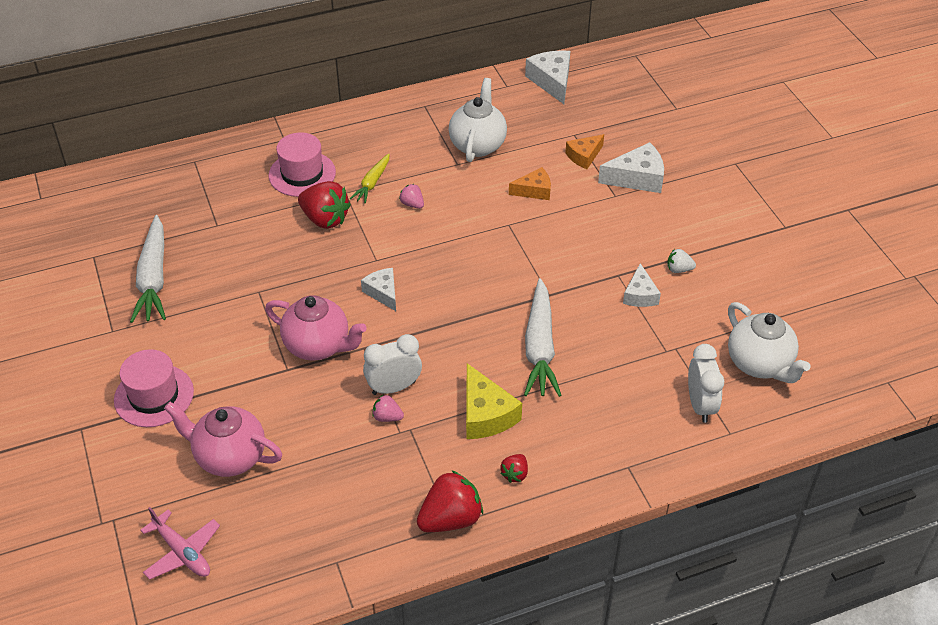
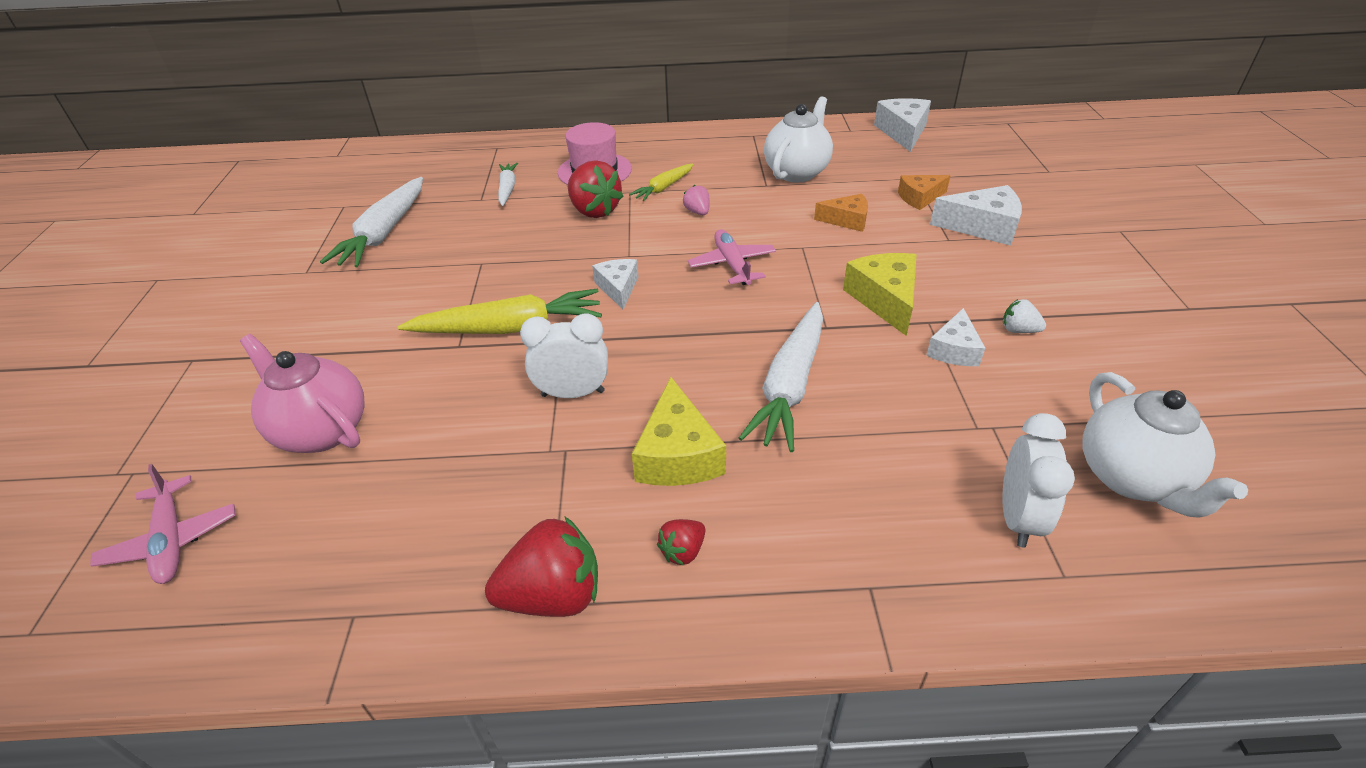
camera: 20 degrees right, 5 degrees down
(154, 396) = (294, 343): pink hat -> none
(234, 209) = (507, 189): none -> white carrot
(318, 346) = (510, 328): pink teapot -> yellow carrot
(387, 417) = (544, 427): pink strawberry -> none
(461, 252) = (732, 264): none -> pink plane
(583, 262) = (885, 299): none -> yellow cheese

